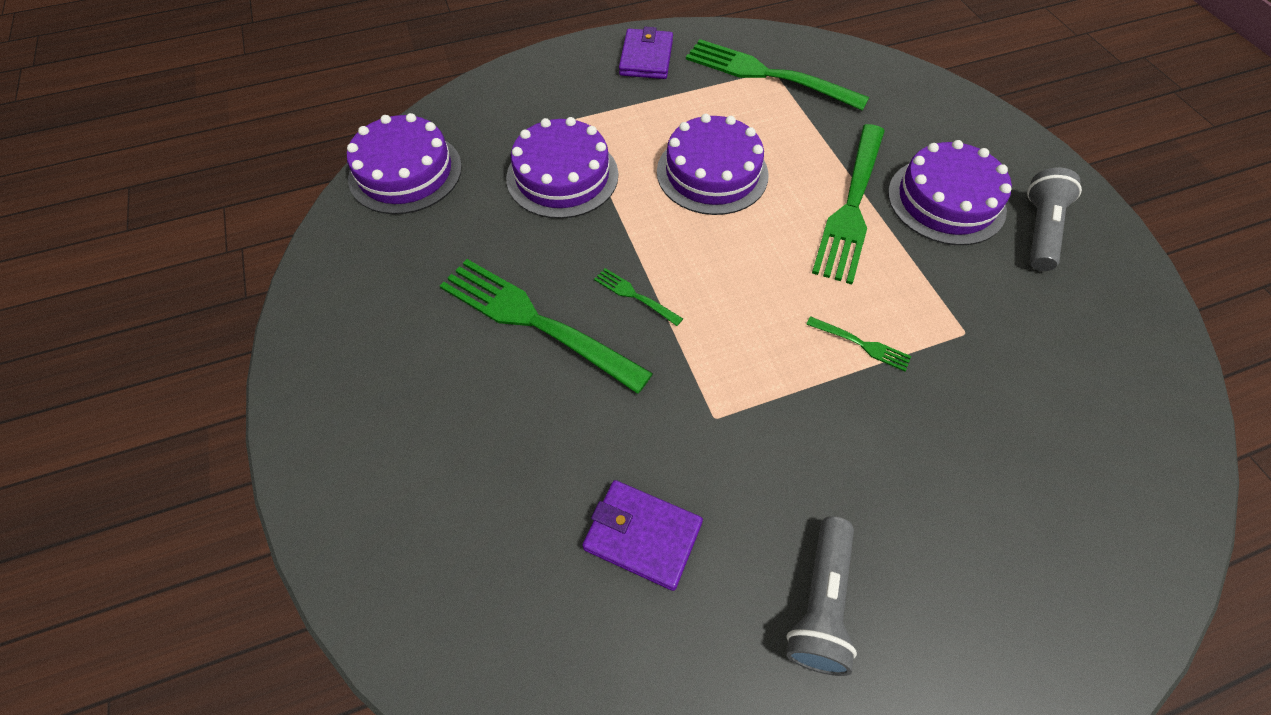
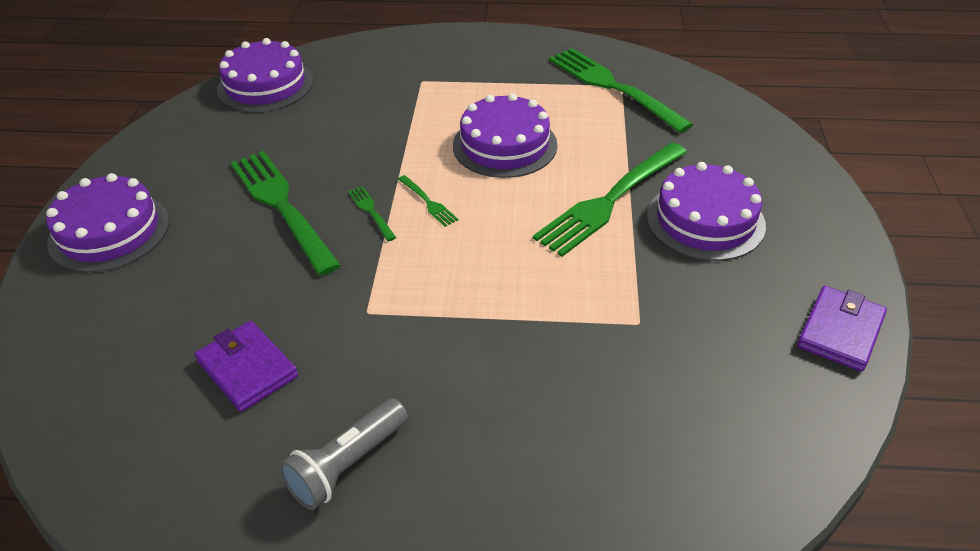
camera: 25 degrees right, 15 degrees down
(562, 176) = (380, 117): purple cake -> purple cake (109, 232)
(646, 58) = (515, 52): purple wallet -> purple wallet (840, 331)
(862, 344) = (534, 302): green fork -> green fork (428, 202)
(1039, 230) = (782, 268): grey flashlight -> none

